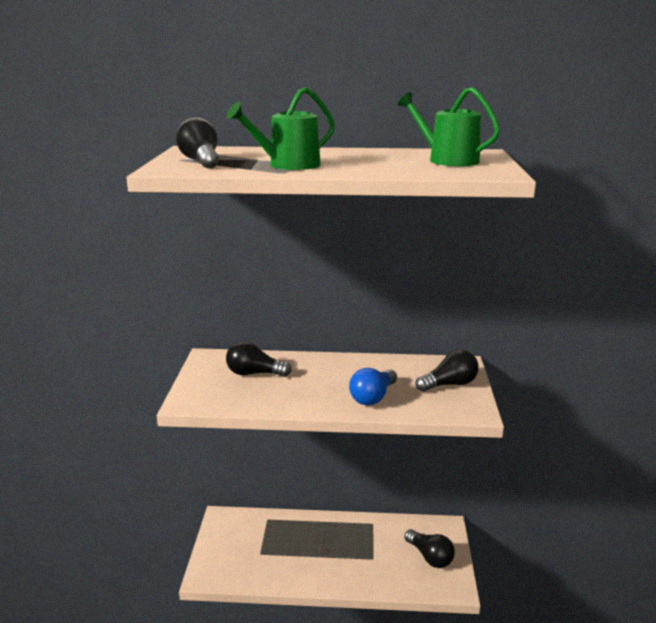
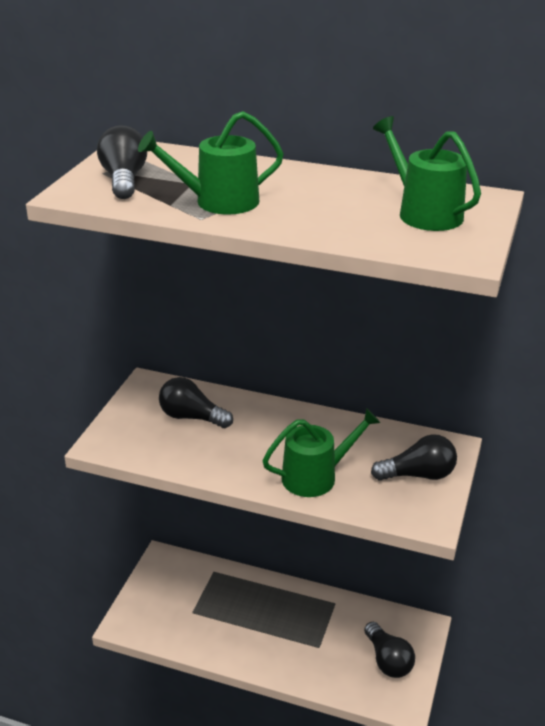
camera: 15 degrees right, 10 degrees up
(373, 397) = (315, 476): blue light bulb -> green watering can

